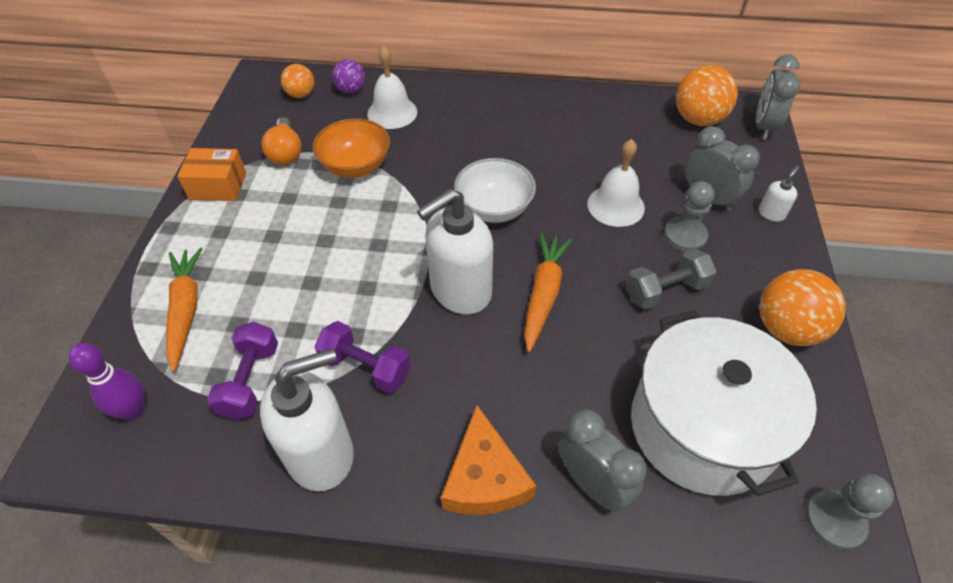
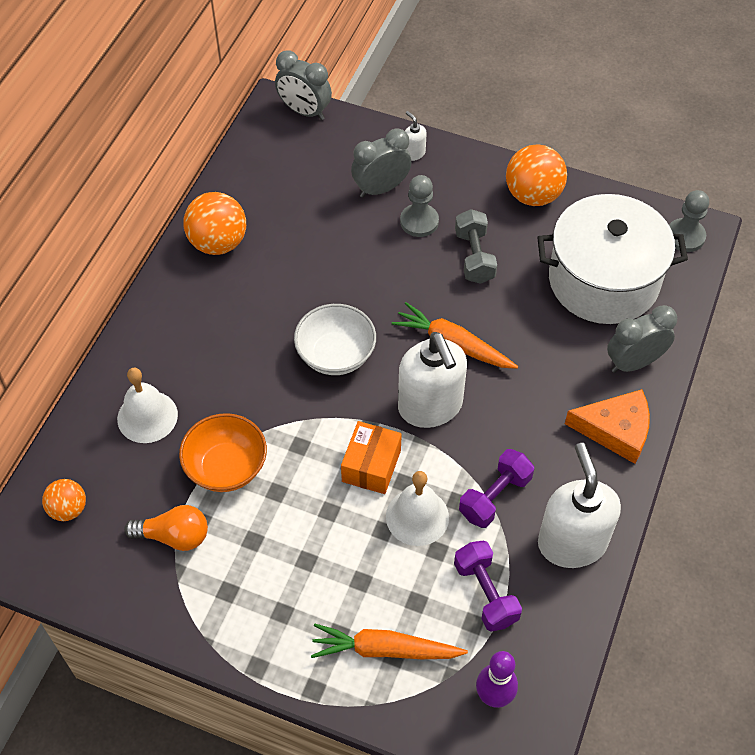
camera: 75 degrees left, 5 degrees up
(218, 186) = (206, 613): orange box -> orange box (371, 466)
(250, 380) = (485, 593): purple dumbbell -> purple dumbbell turned 45 degrees clockwise
(351, 90) = (84, 452): purple ball -> none
(615, 205) = (366, 258): white bell -> white bell (417, 516)
(698, 119) = (274, 154): orange ball -> orange ball (218, 243)

